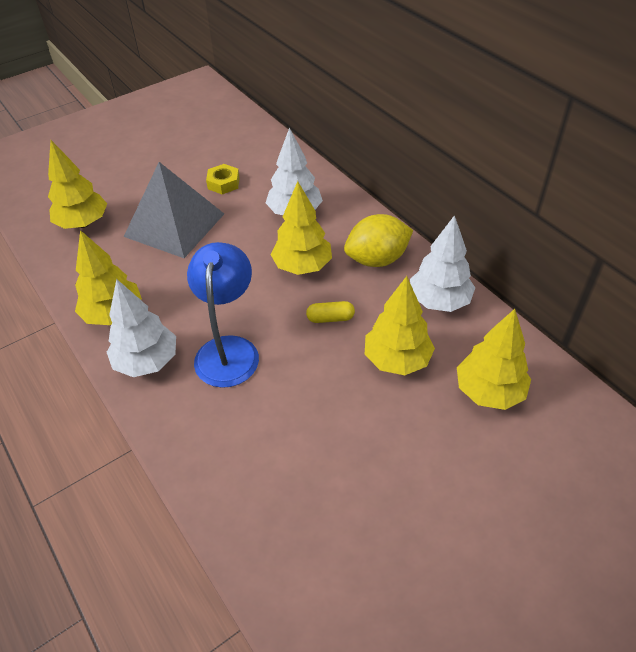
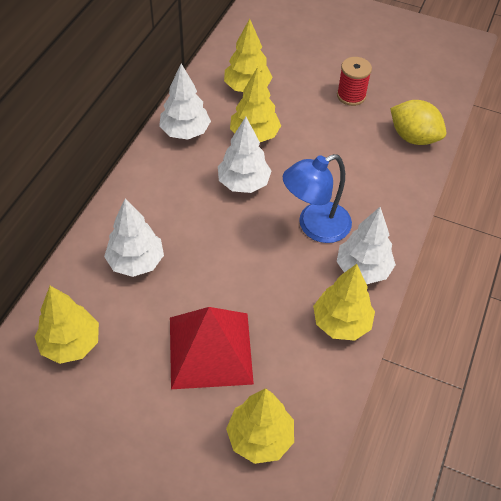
camera: 125 degrees left, 5 degrees up
(174, 225) = (210, 350): grey pyramid -> red pyramid
(223, 183) = (123, 346): yellow nut -> none
(302, 266) = (201, 224): yellow tree -> yellow tree (71, 344)
(330, 318) = (243, 183): yellow capsule -> white tree
(377, 259) = (163, 181): yellow lemon -> yellow lemon (413, 137)
(409, 511) = (351, 96): none -> red spool

